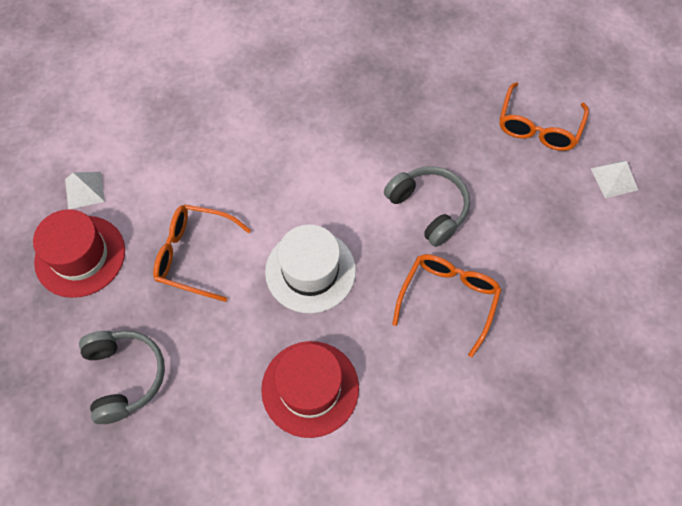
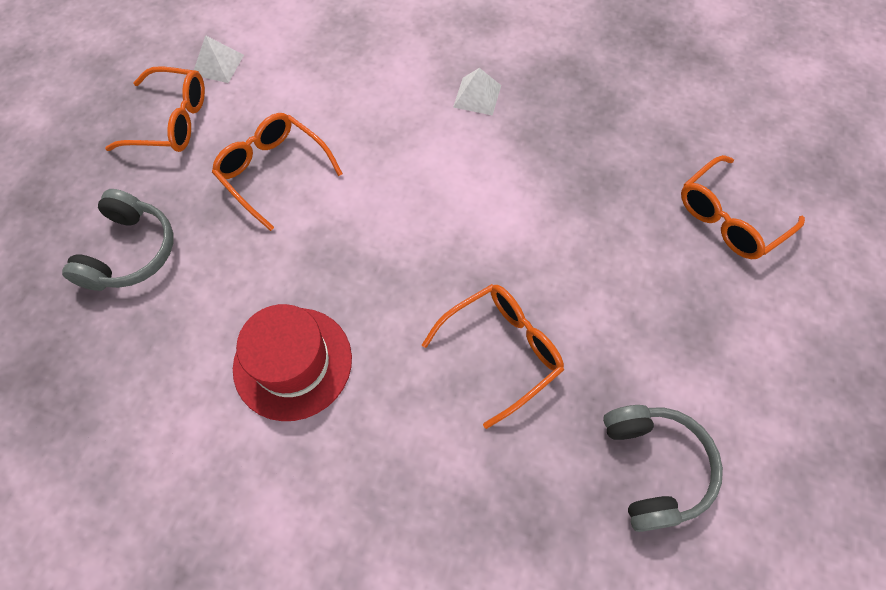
camera: 30 degrees right, 0 degrees up
(80, 256) = (172, 121): red hat -> orange glasses
(310, 271) = (374, 244): white hat -> none
(428, 208) = (543, 244): grey headphones -> grey headphones (654, 467)
(614, 179) = (790, 320): white pyramid -> white pyramid (477, 96)

